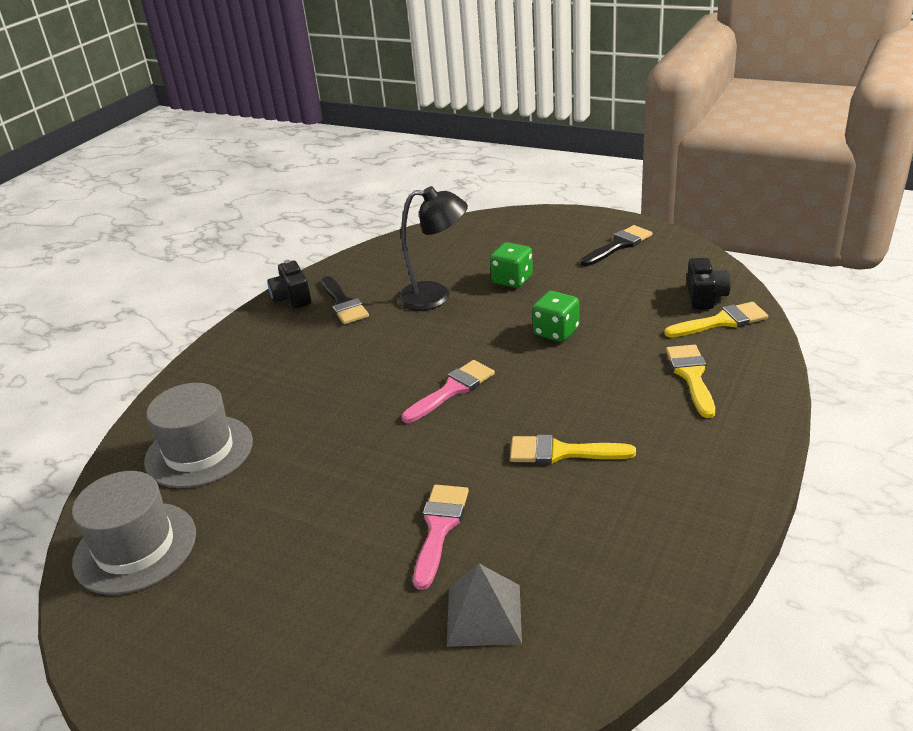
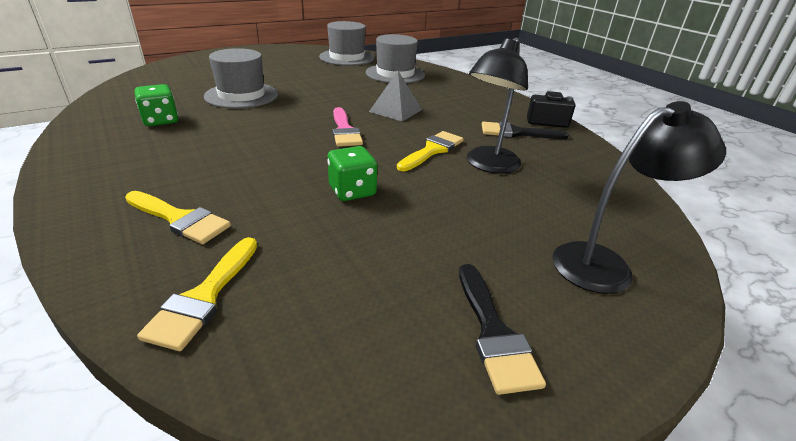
camera: 115 degrees right, 0 degrees up
(439, 528) = (241, 95): pink brush -> grey hat
(484, 615) = (178, 88): grey pyramid -> grey pyramid (395, 110)
(512, 280) = (478, 210): green dice -> green dice (160, 120)
(519, 233) = (605, 264): none -> black lamp
(562, 452) = (223, 136): yellow brush -> yellow brush (432, 150)
(705, 296) = (265, 323): black camera -> none

